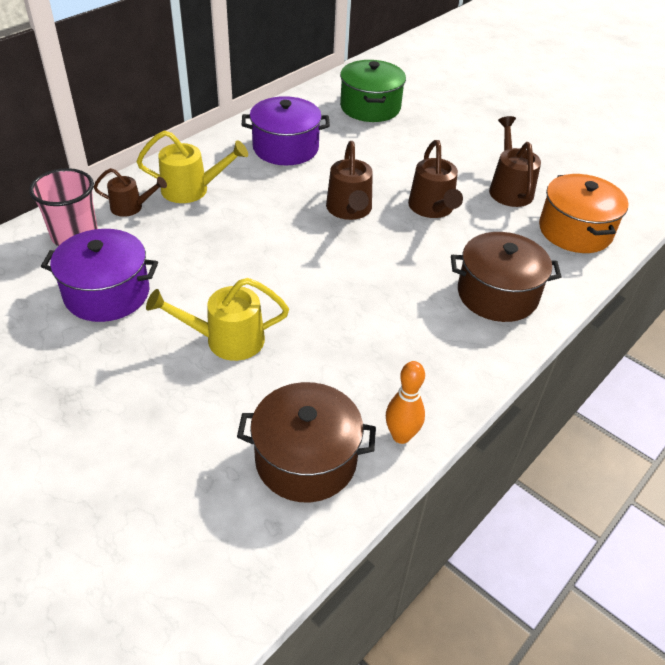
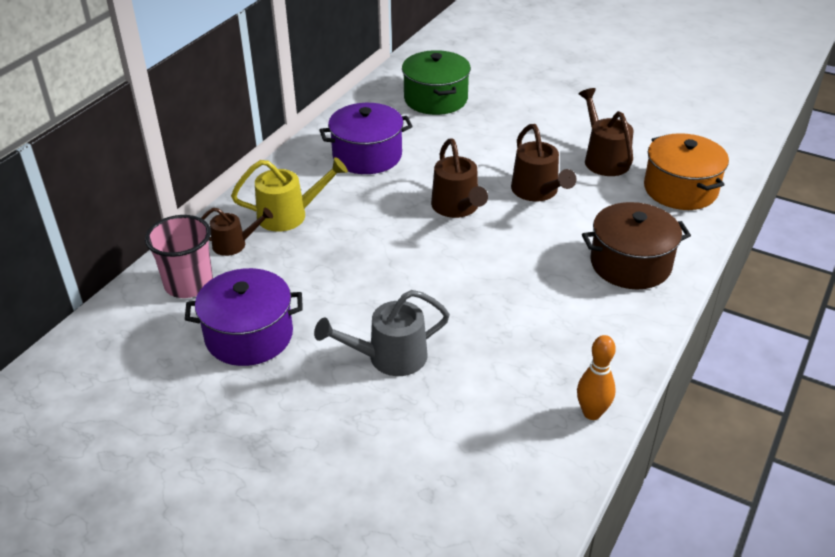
camera: 10 degrees left, 5 degrees down
(225, 340) = (388, 358): yellow watering can -> grey watering can
(306, 459) = (512, 453): brown pot -> none

